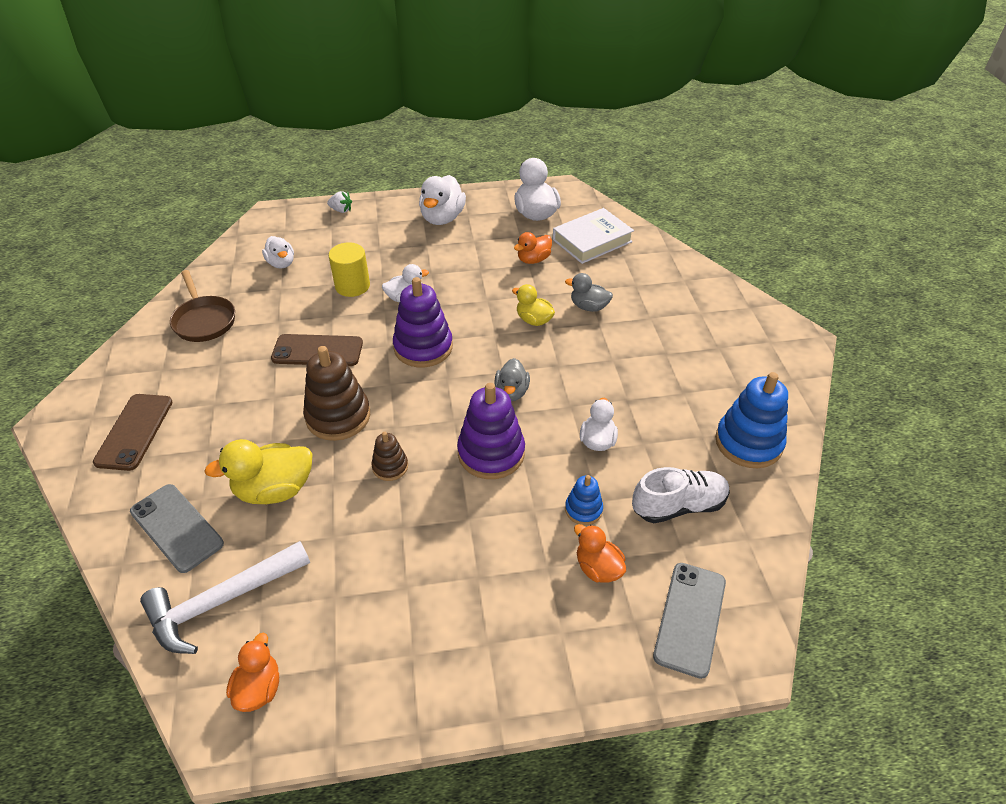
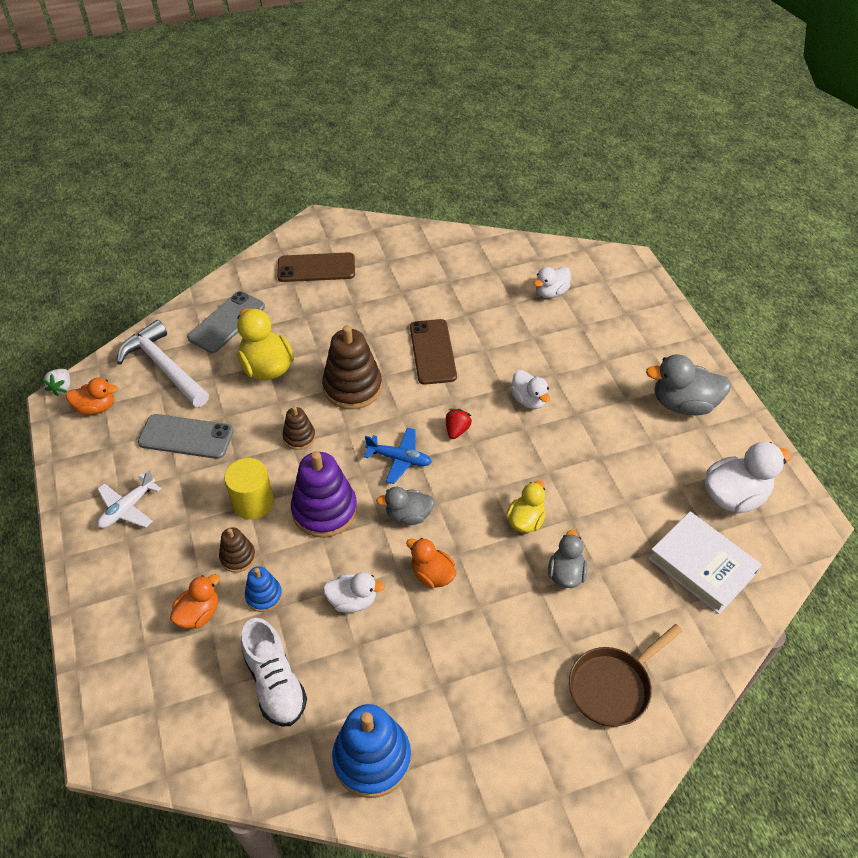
camera: 80 degrees right, 5 degrees up
(204, 320) = (453, 265): brown pan -> brown pan (613, 686)
(341, 210) = (659, 313): white strawberry -> white strawberry (62, 387)
(352, 286) = (534, 354): yellow cylinder -> yellow cylinder (253, 502)
(423, 347) = (457, 430): purple stacking toy -> red strawberry
(442, 218) = (683, 404): white duck -> grey duck
(442, 643) = (127, 508): none -> white plane
(444, 391) = (399, 459): none -> blue plane
(533, 260) = (637, 506): orange duck -> orange duck (432, 574)
(533, 530) = (238, 557): none -> brown stacking toy
(690, 618) = (147, 695): grey phone -> grey phone (186, 437)

